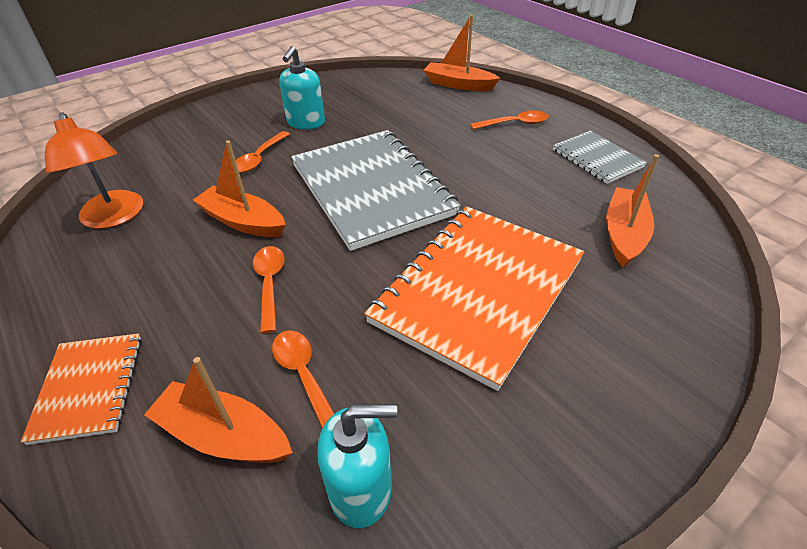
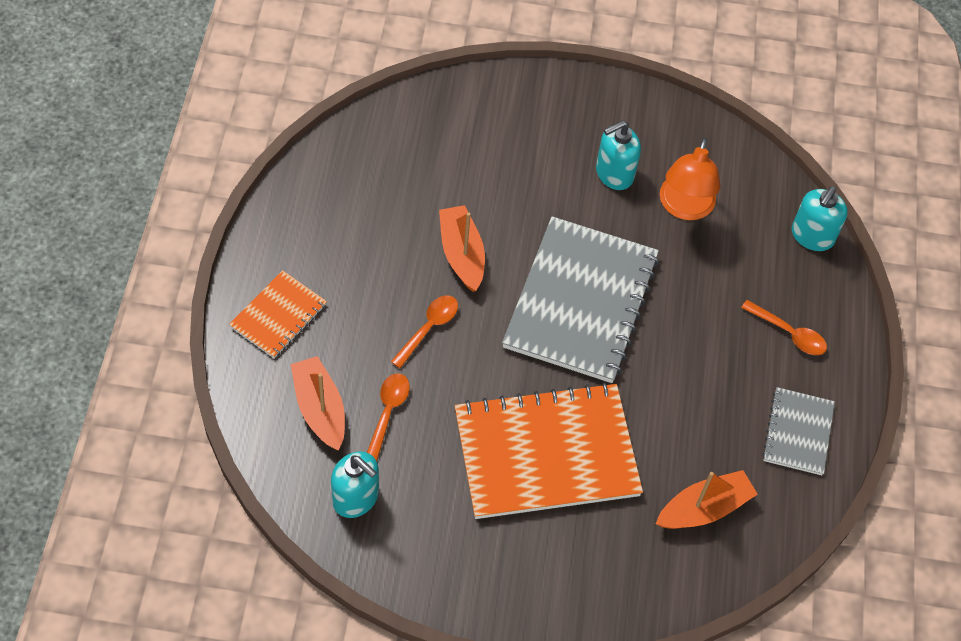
camera: 40 degrees right, 15 degrees up
(114, 217) = (383, 172): orange lamp -> orange lamp (684, 207)
(259, 158) = (534, 190): orange spoon -> none
(458, 84) = (812, 236): orange boat -> turquoise soap dispenser

